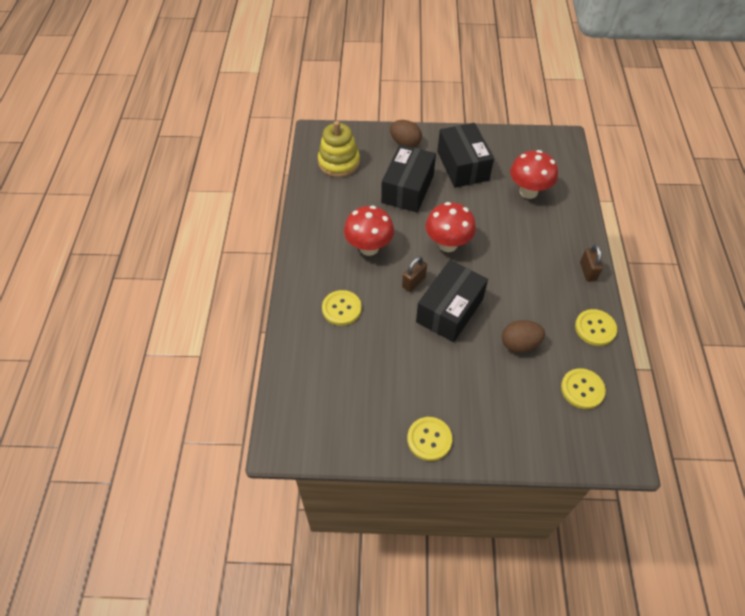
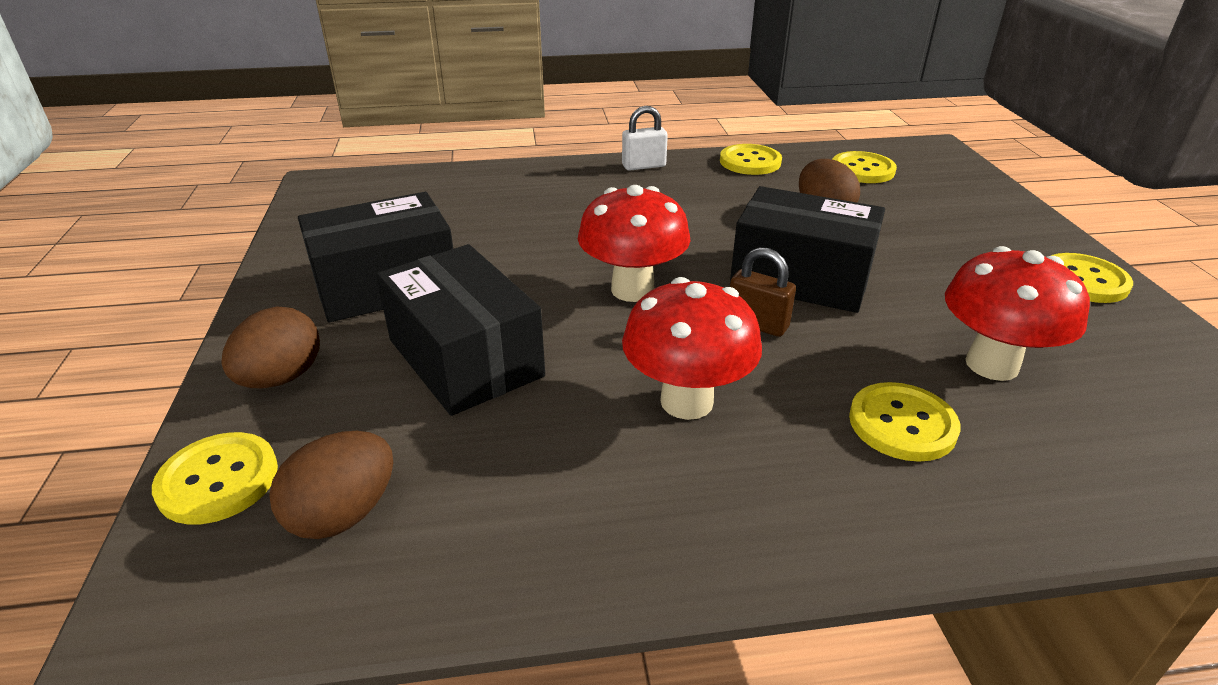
camera: 100 degrees left, 20 degrees down
(339, 162) = (343, 514): yellow stacking toy -> brown egg
(359, 136) = (218, 480): none -> yellow button
(407, 189) = (465, 358): black box -> black box turned 45 degrees clockwise
(528, 191) = (467, 212): red mushroom -> red mushroom (992, 365)
(587, 271) = (644, 166): brown padlock -> white padlock

